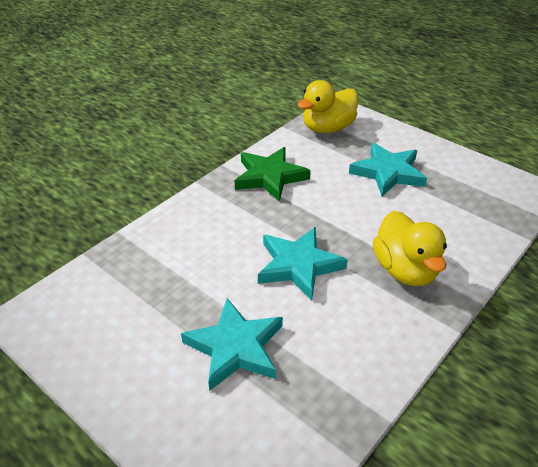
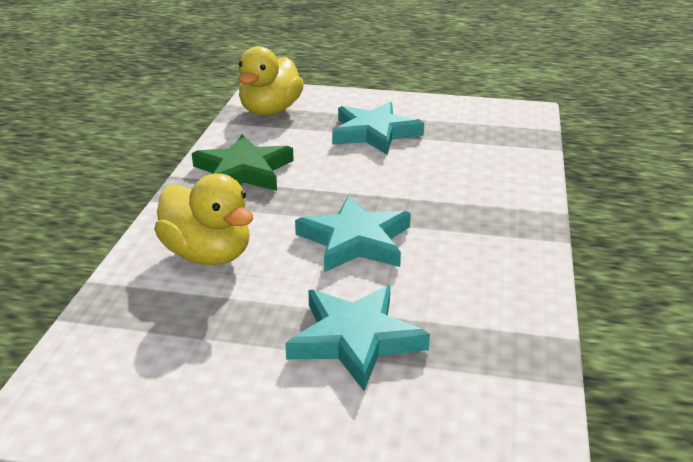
camera: 30 degrees left, 10 degrees down
(405, 270) = (470, 209): yellow duck -> yellow duck (208, 255)

